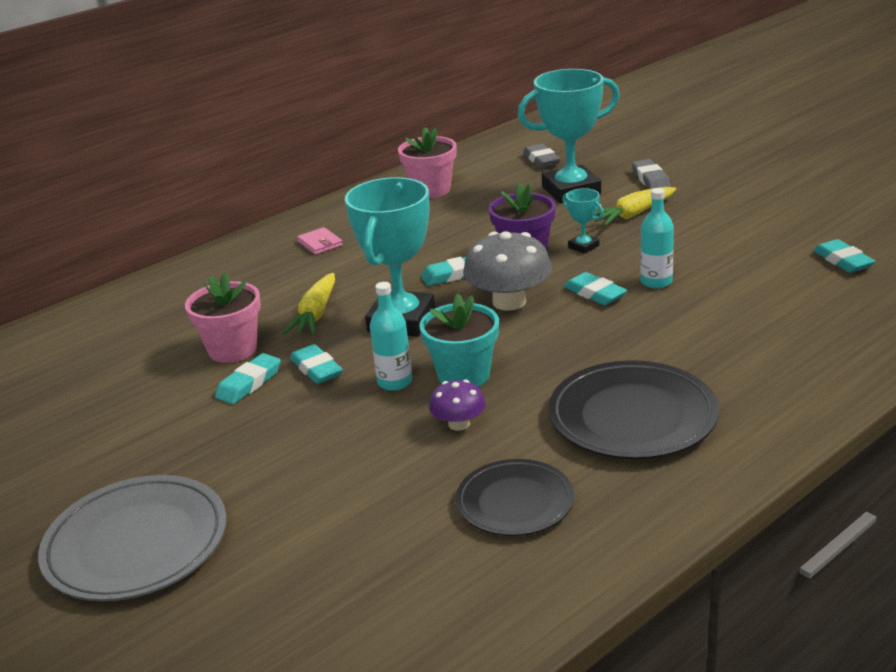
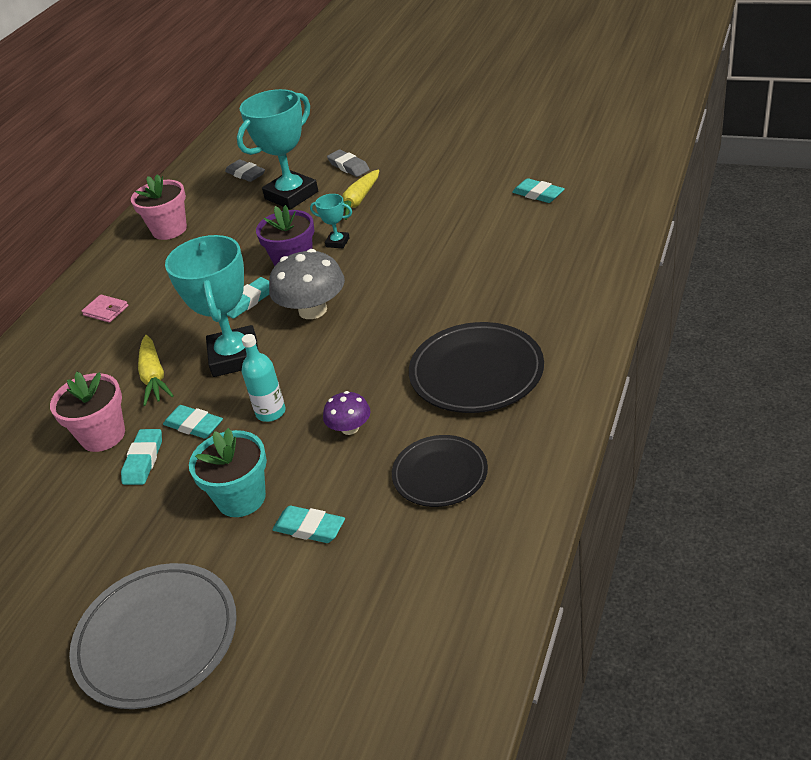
camera: 25 degrees left, 10 degrees up
(463, 375) = (323, 386): turquoise flower pot -> turquoise flower pot (241, 498)
(595, 293) = (376, 280): turquoise eraser -> turquoise eraser (309, 528)
(656, 281) = (415, 255): turquoise bottle -> none

